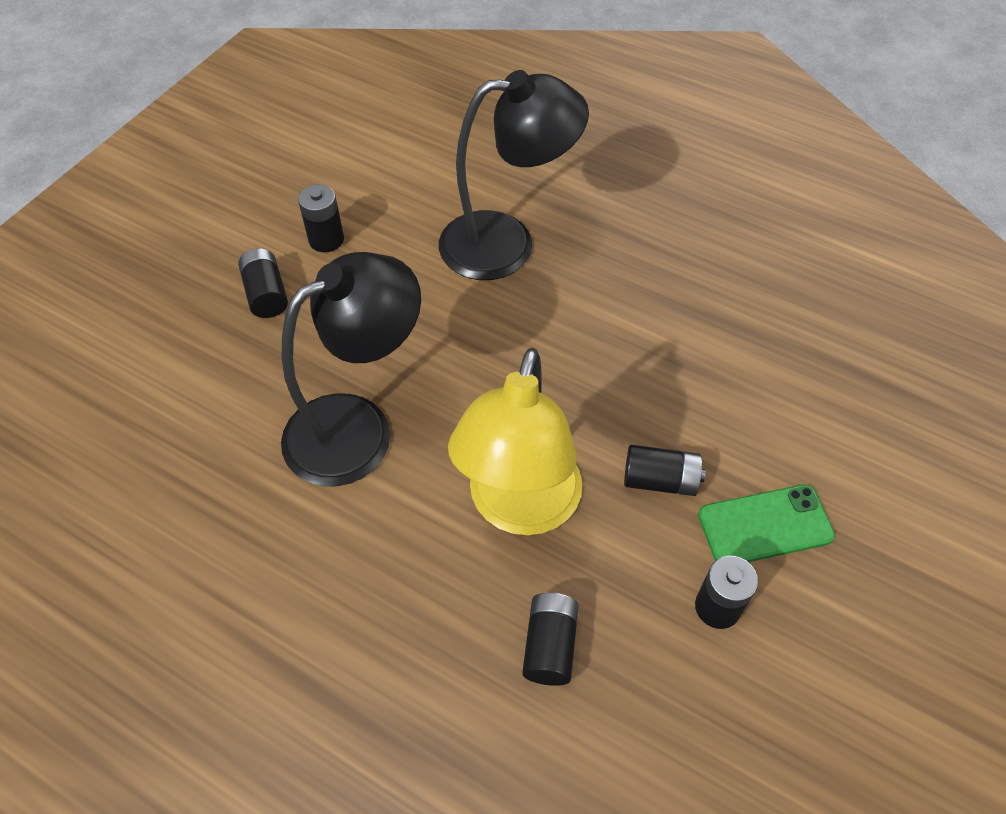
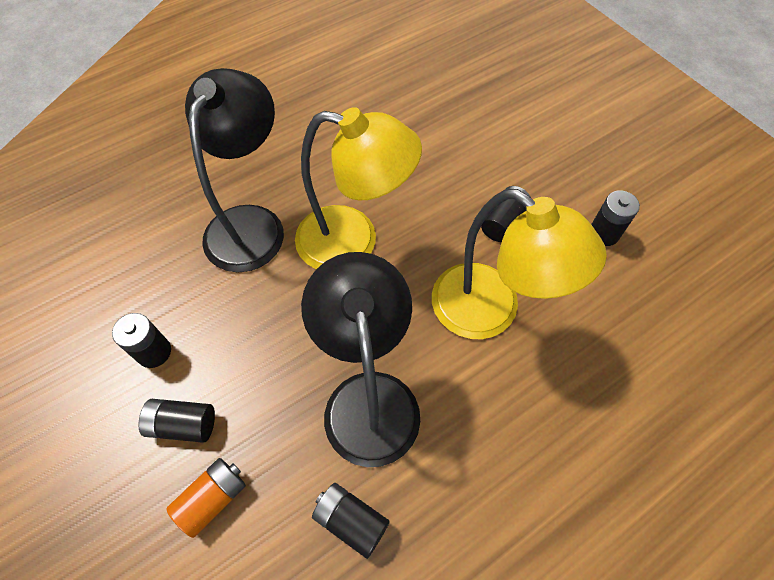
camera: 65 degrees left, 5 degrees up
(208, 348) = (213, 498): none -> orange battery
(537, 340) = (354, 242): none -> yellow lamp
(549, 645) = (601, 337): black battery -> black battery (351, 521)
(765, 525) = (557, 185): green phone -> none

